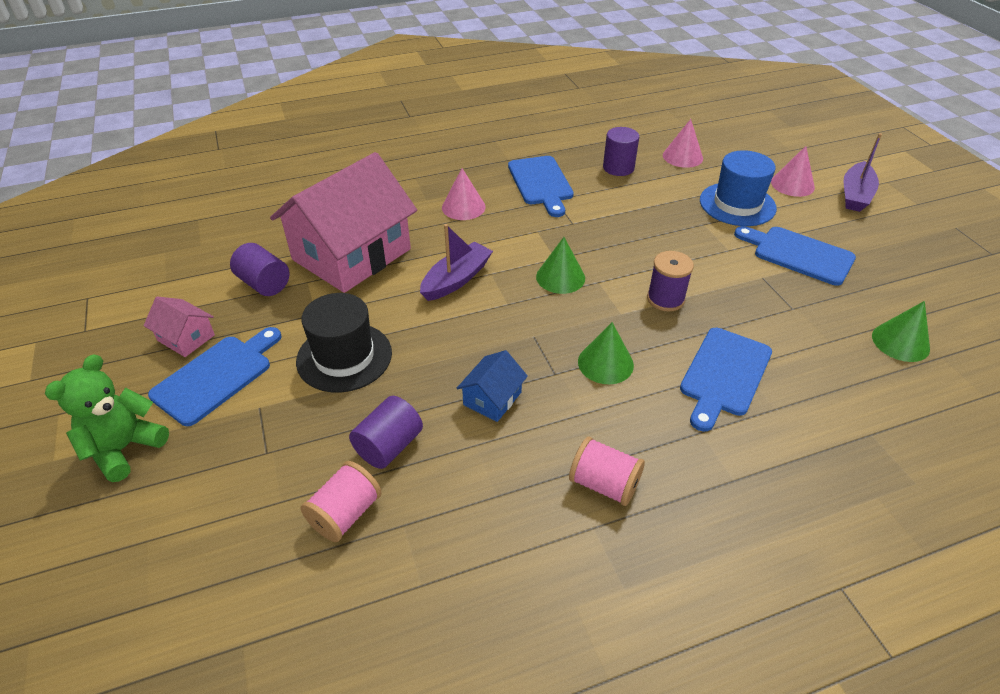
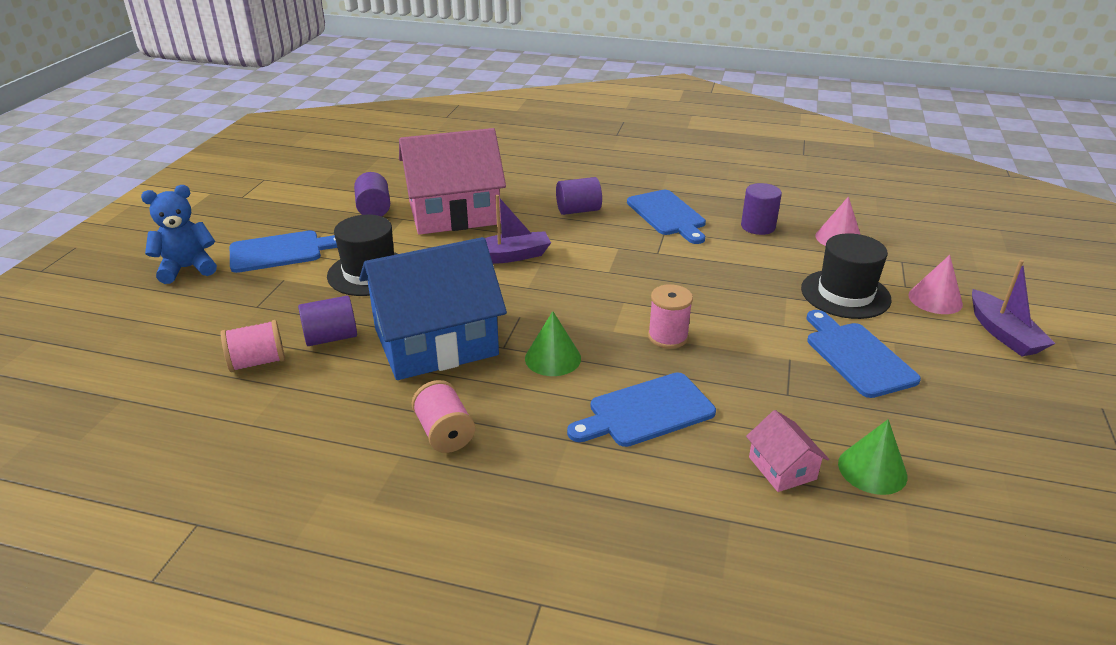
camera: 35 degrees right, 10 degrees down
(124, 448) = (187, 268): green teddy bear -> blue teddy bear
(186, 338) = (290, 223): pink house -> pink house (782, 468)
(463, 207) = (578, 210): pink cone -> purple cylinder
(492, 398) = (436, 342): blue house -> blue house, size x2.39
(541, 183) = (668, 215): blue cutting board -> blue cutting board turned 45 degrees counterclockwise
(560, 277) = (595, 286): green cone -> none
(665, 299) = (668, 337): purple spool -> pink spool
(737, 204) = (845, 294): blue hat -> black hat
(855, 195) = (1003, 333): purple boat -> purple boat turned 75 degrees counterclockwise

